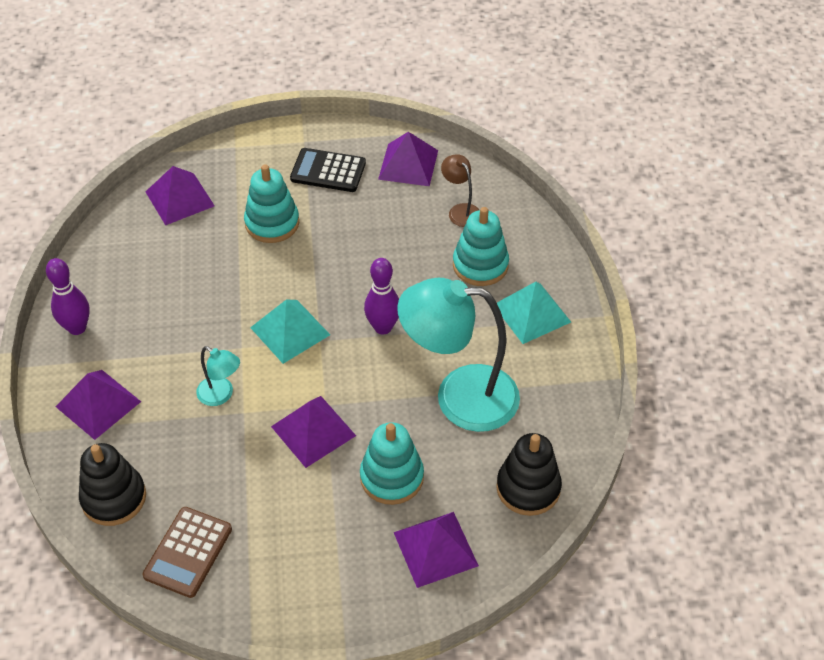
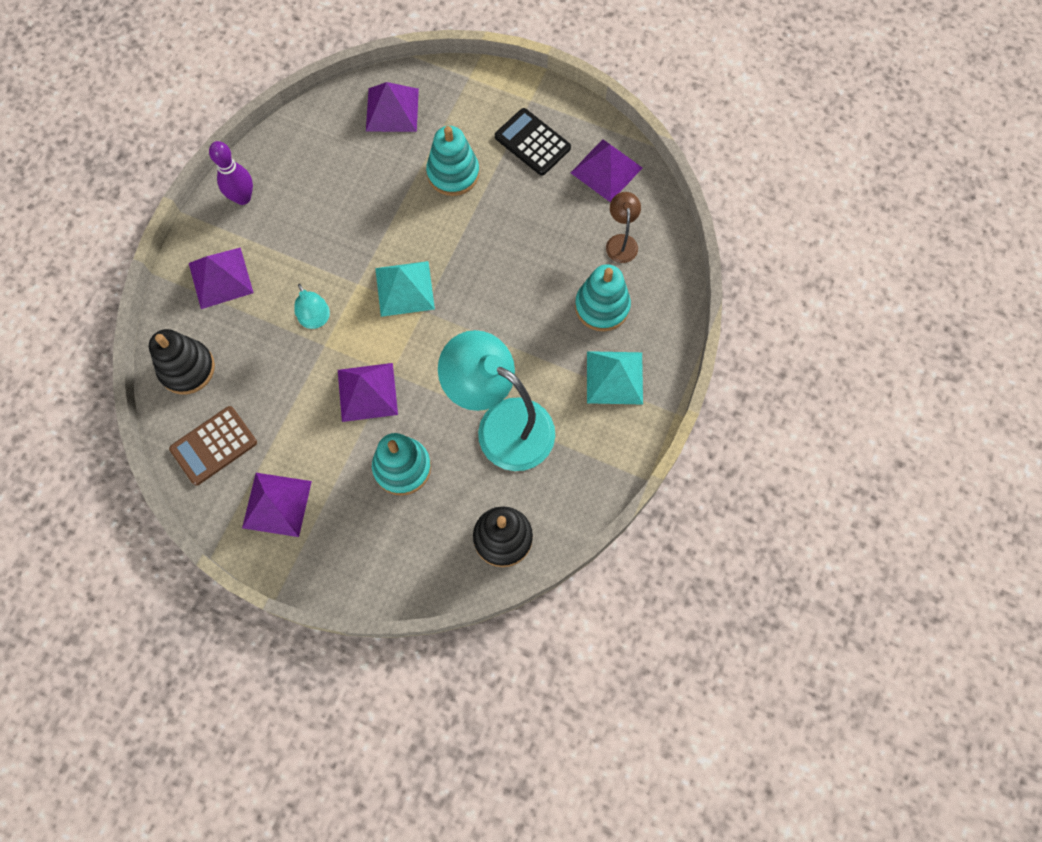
camera: 30 degrees right, 20 degrees up
(383, 327) = (481, 325): purple bowling pin -> none
(435, 549) = (396, 548): purple pyramid -> purple pyramid (277, 504)

